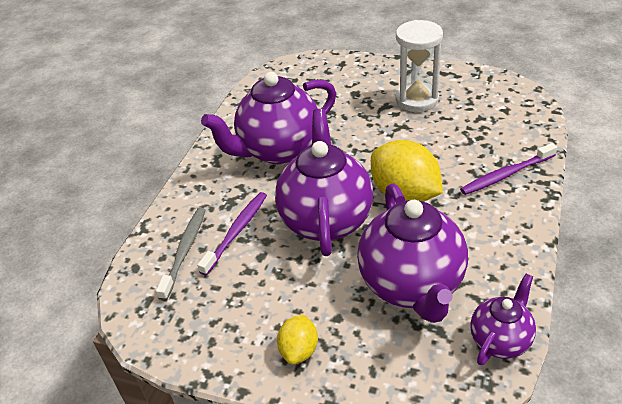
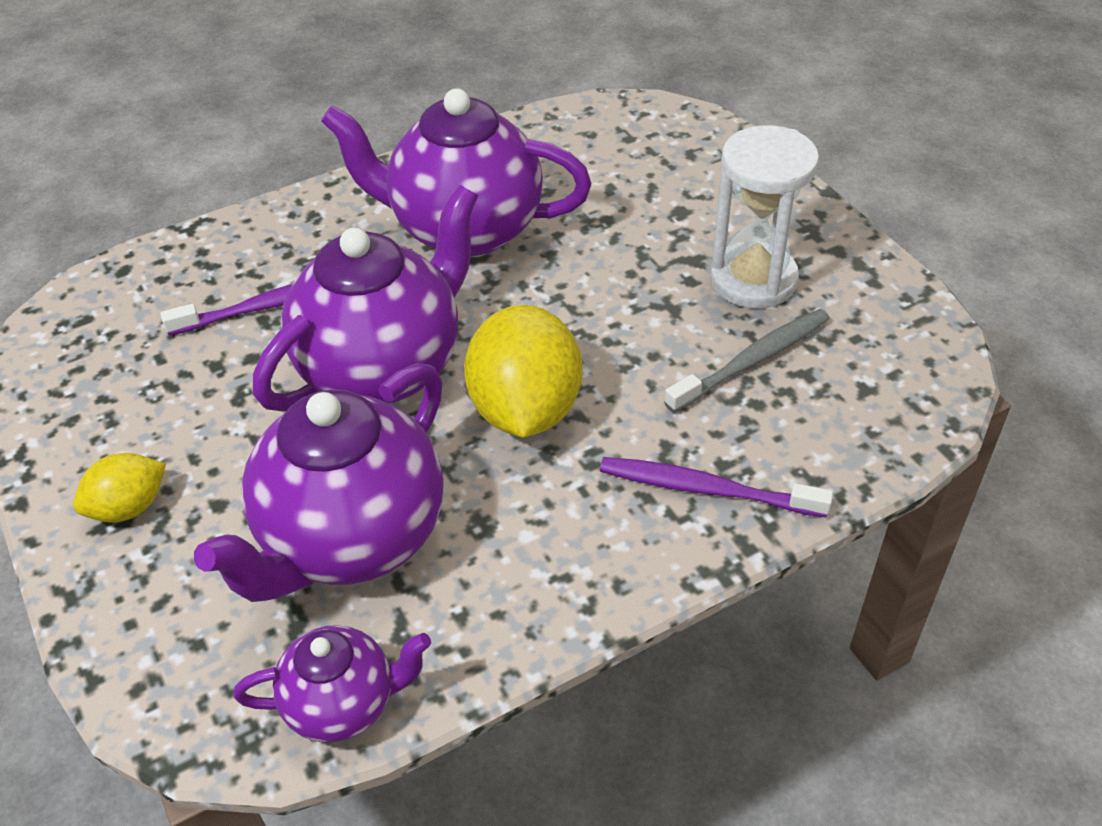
camera: 40 degrees right, 5 degrees up
(184, 251) = (190, 288): grey toothbrush -> grey toothbrush (752, 361)

